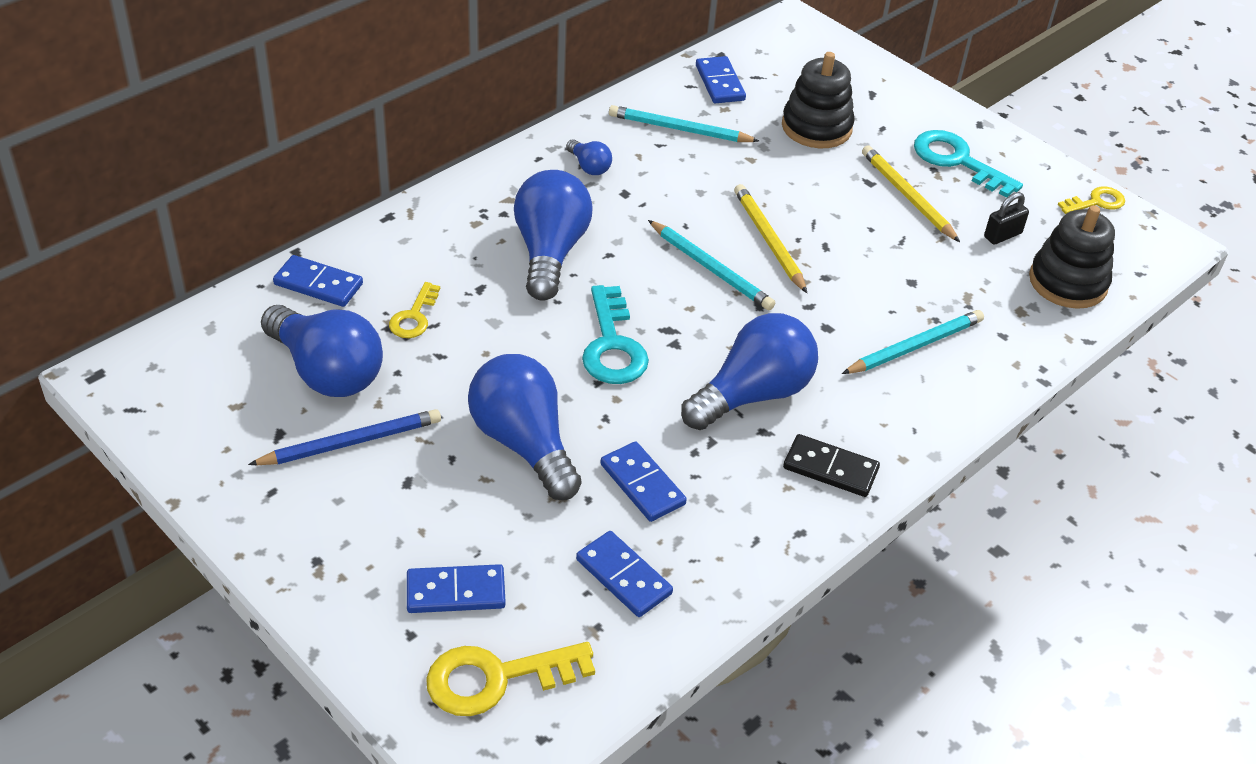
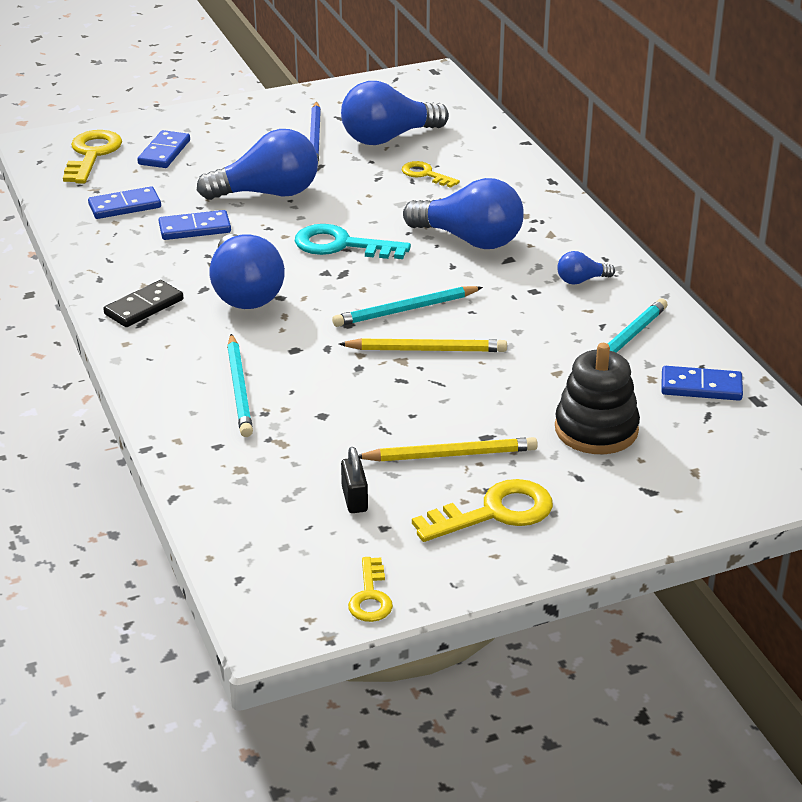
camera: 115 degrees right, 10 degrees down
(318, 284) = (483, 145): blue domino -> none
(957, 161) = (494, 512): turquoise key -> yellow key
(1067, 282) = (258, 517): black stacking toy -> none

